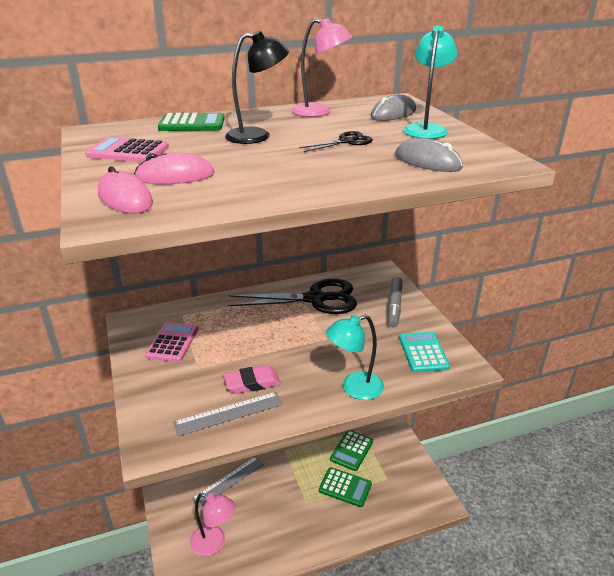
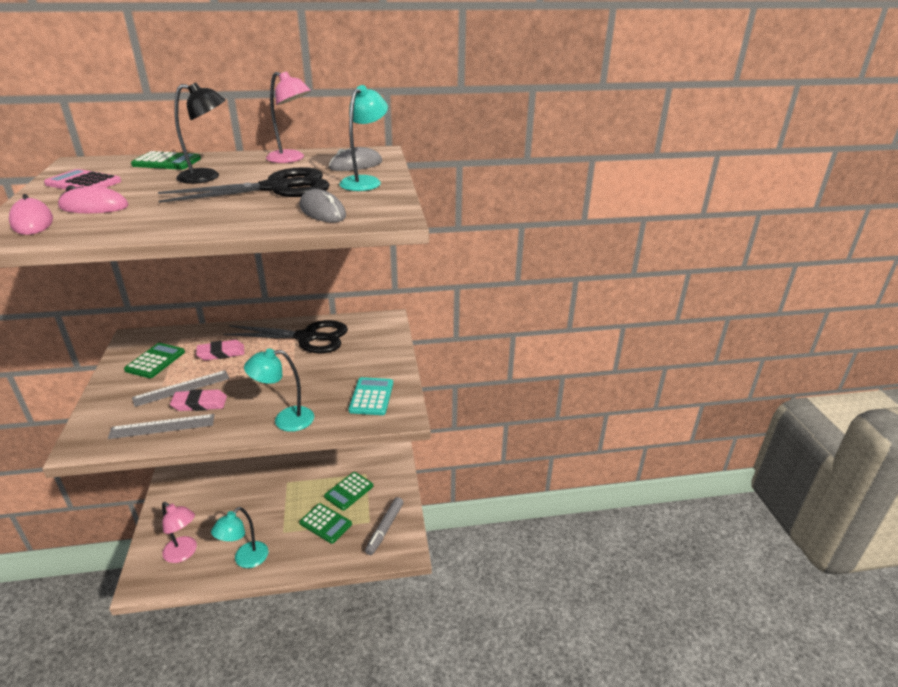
camera: 10 degrees right, 0 degrees up
(172, 342) = (155, 361): pink calculator -> green calculator
(229, 481) = (223, 501): grey ruler -> grey ruler (182, 388)
(238, 326) = (221, 353): none -> pink eraser
(283, 539) = (246, 560): none -> turquoise lamp
(346, 142) = (277, 188): black scissors -> black scissors, size x2.23
(394, 306) = (375, 352): grey marker -> grey marker (385, 529)

